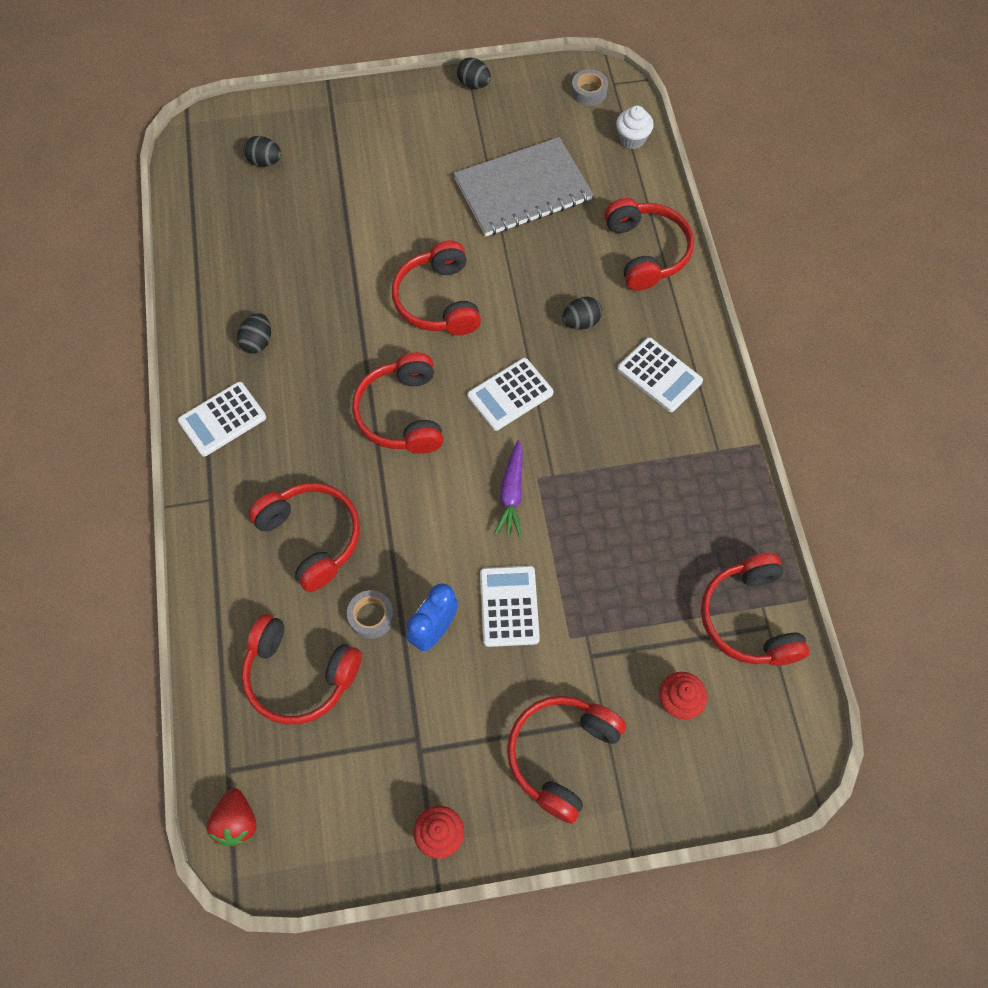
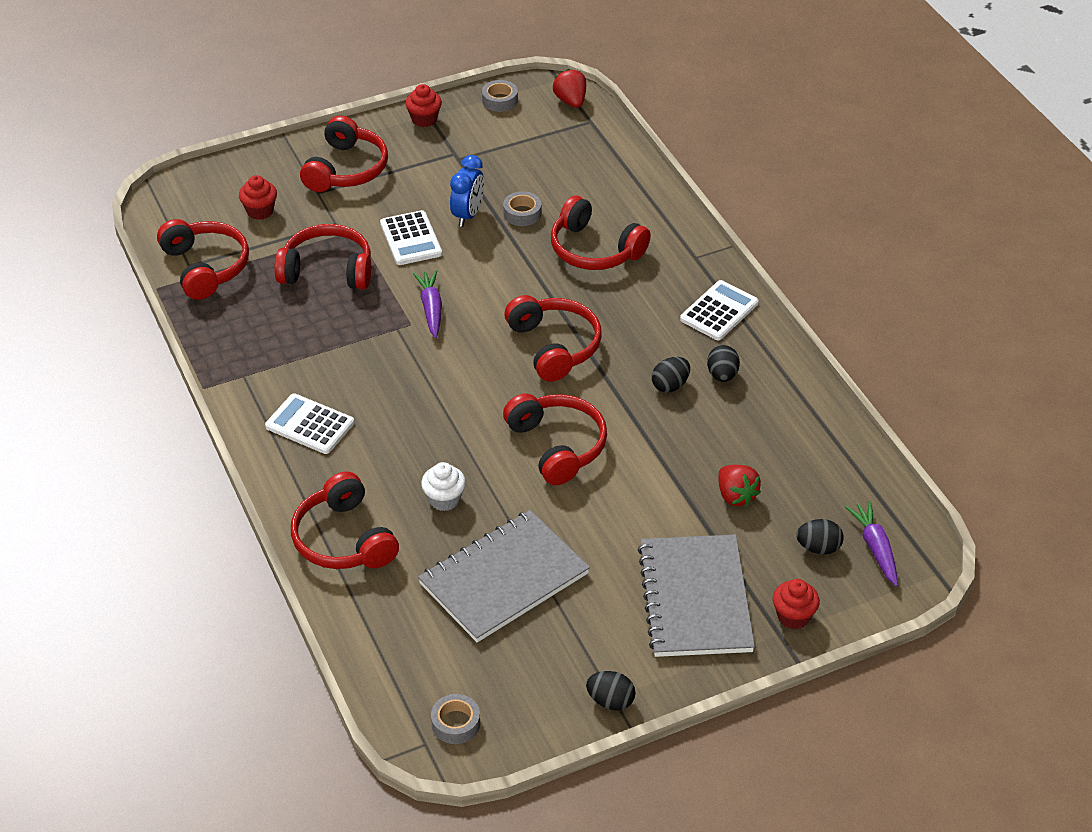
camera: 165 degrees right, 20 degrees down
(221, 152) = (875, 548): none -> purple carrot
(299, 675) = (563, 173): red headphones -> red headphones (327, 270)
(307, 219) = (736, 496): none -> red strawberry
(313, 114) = (793, 616): none -> red cupcake
(329, 850) = (499, 100): none -> grey tape
(380, 143) = (695, 598): none -> grey notebook
(510, 395) = (455, 380): white calculator -> none
(581, 322) = (401, 455): black egg -> black egg (670, 385)
(632, 139) = (385, 669): white cupcake -> white cupcake (444, 499)

